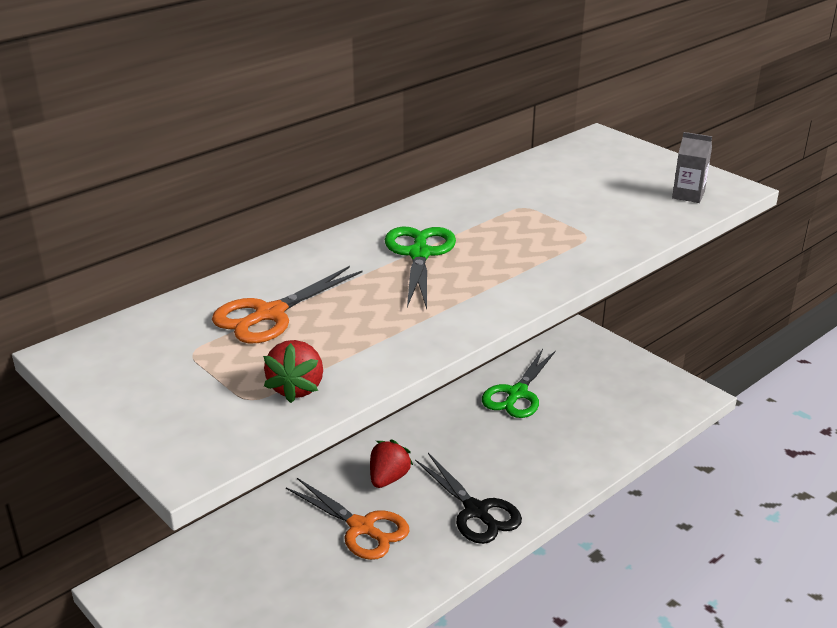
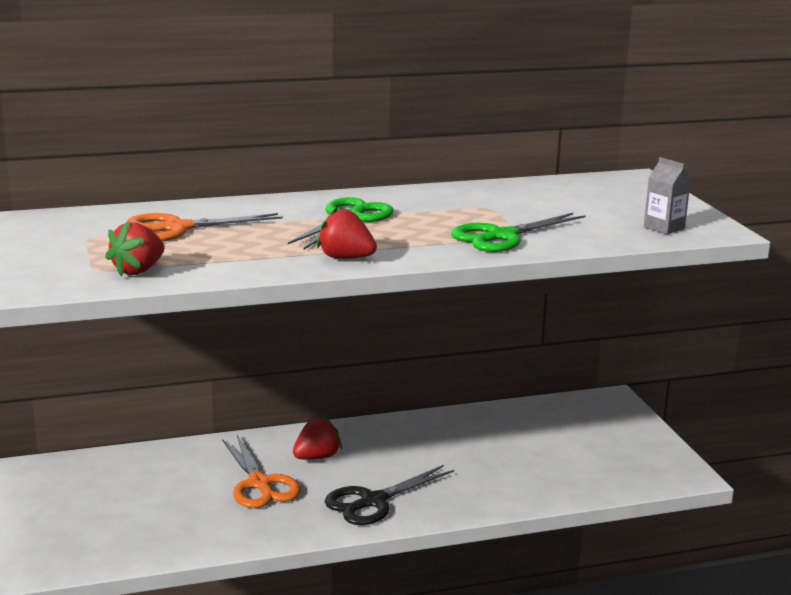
camera: 25 degrees right, 10 degrees down
(474, 309) = (345, 258): none -> red strawberry
(476, 511) = (373, 501): black scissors -> black scissors turned 60 degrees clockwise
(517, 394) = (499, 429): green scissors -> green scissors (502, 236)

